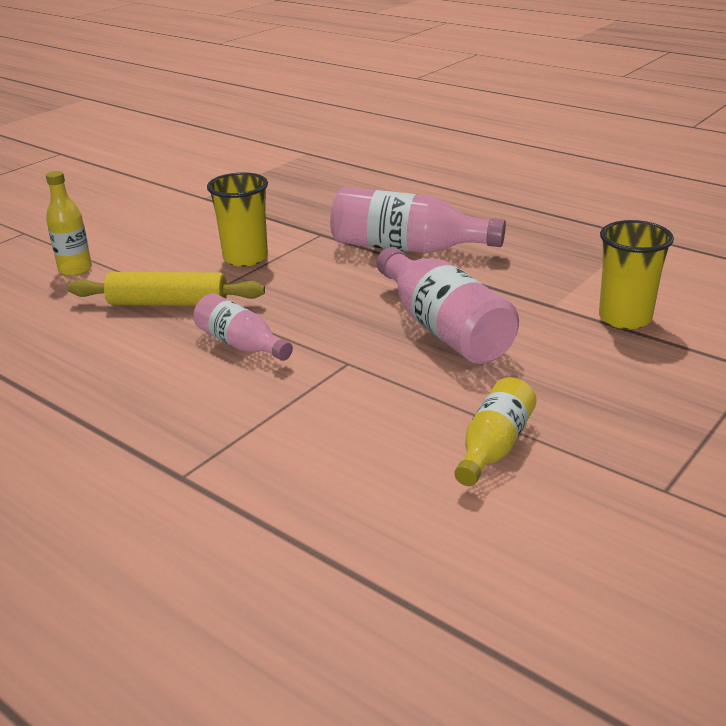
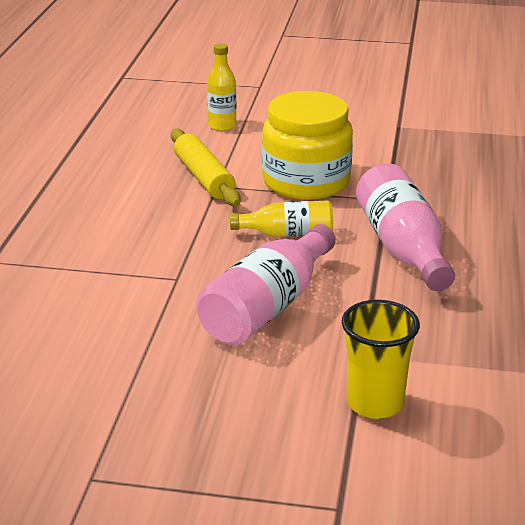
camera: 60 degrees right, 0 degrees up
(241, 344) = (168, 226): pink bottle -> none
(245, 258) = (306, 182): yellow cup -> yellow jar
(494, 446) = (102, 377): yellow bottle -> yellow bottle (288, 234)

